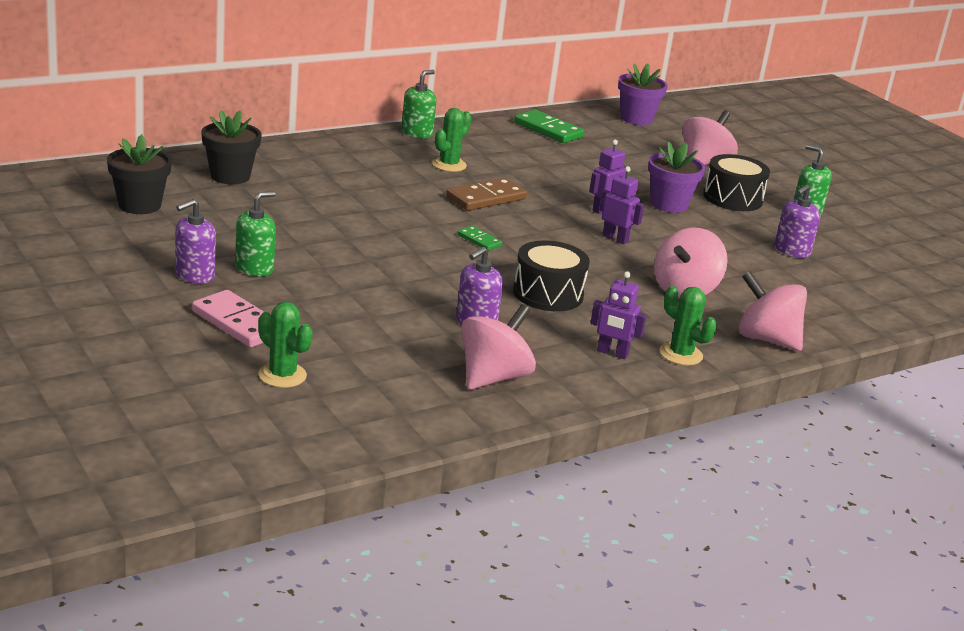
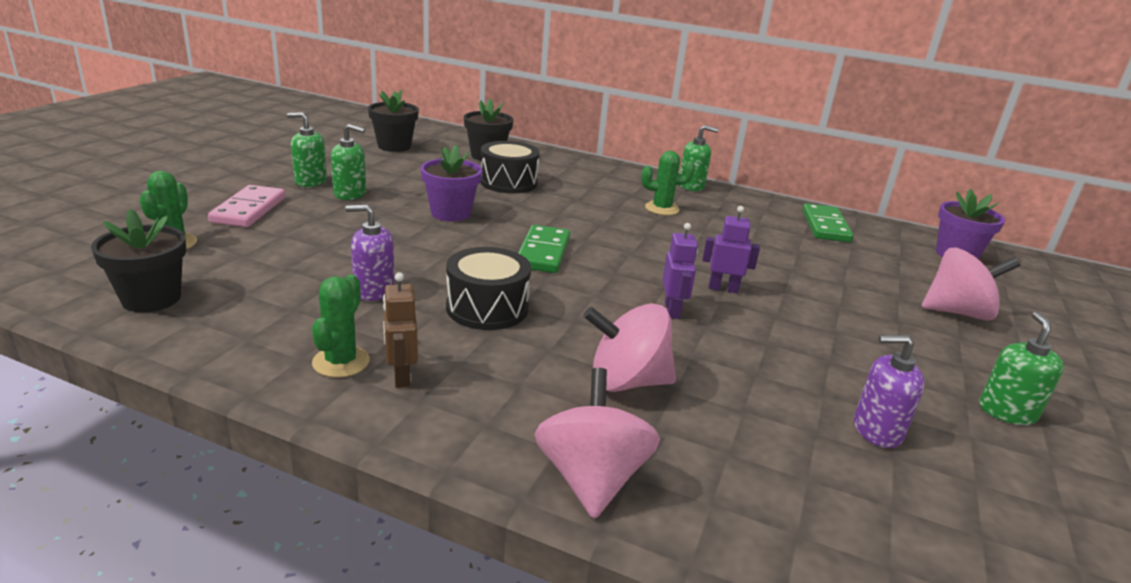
camera: 55 degrees right, 0 degrees up
(194, 275) = (310, 181): purple soap dispenser -> green soap dispenser
(395, 409) = (151, 298): none -> black flower pot
(479, 240) = (543, 252): green domino -> green domino, size x1.85
(486, 198) = (631, 235): brown domino -> none
(493, 377) = (265, 326): pink spinning top -> none
(612, 353) = (401, 376): purple robot -> brown robot
(669, 204) = (812, 318): purple flower pot -> purple flower pot (451, 213)
(681, 354) = (457, 422): green cactus -> green cactus (341, 362)
(732, 198) = (917, 351): black drum -> black drum (508, 182)

